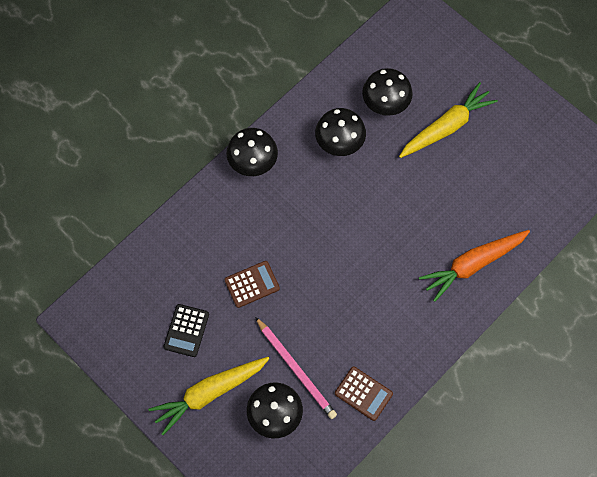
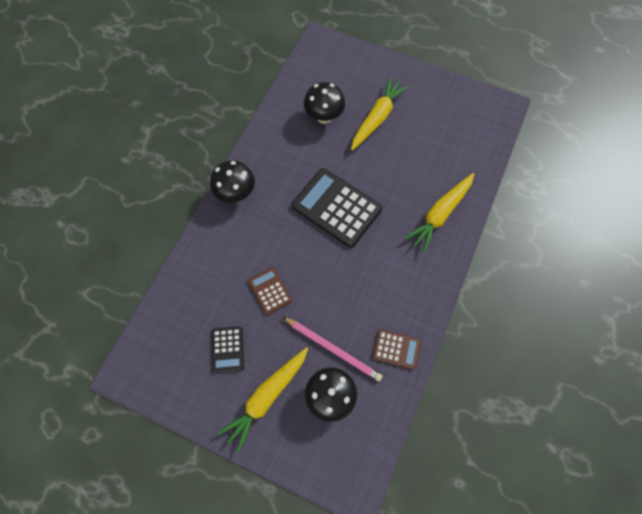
camera: 20 degrees left, 0 degrees up
(252, 284) = (270, 290): brown calculator -> brown calculator turned 75 degrees counterclockwise
(339, 145) = (300, 157): black mushroom -> none
(358, 217) = (336, 207): none -> black calculator
(472, 265) = (440, 214): orange carrot -> yellow carrot

